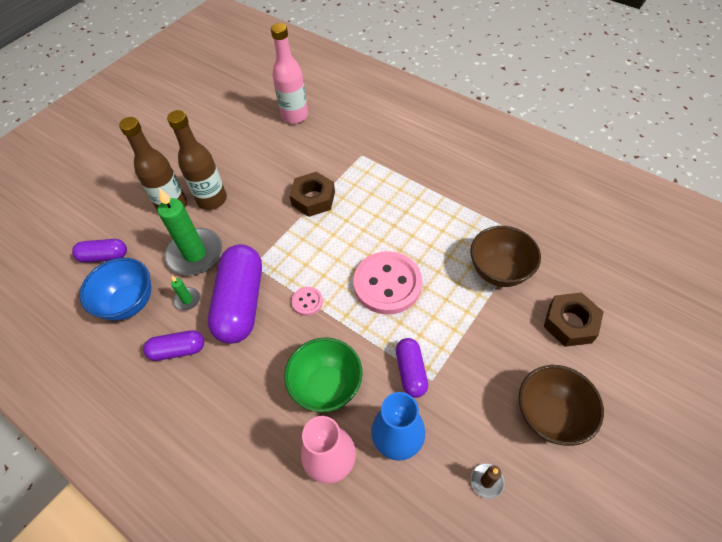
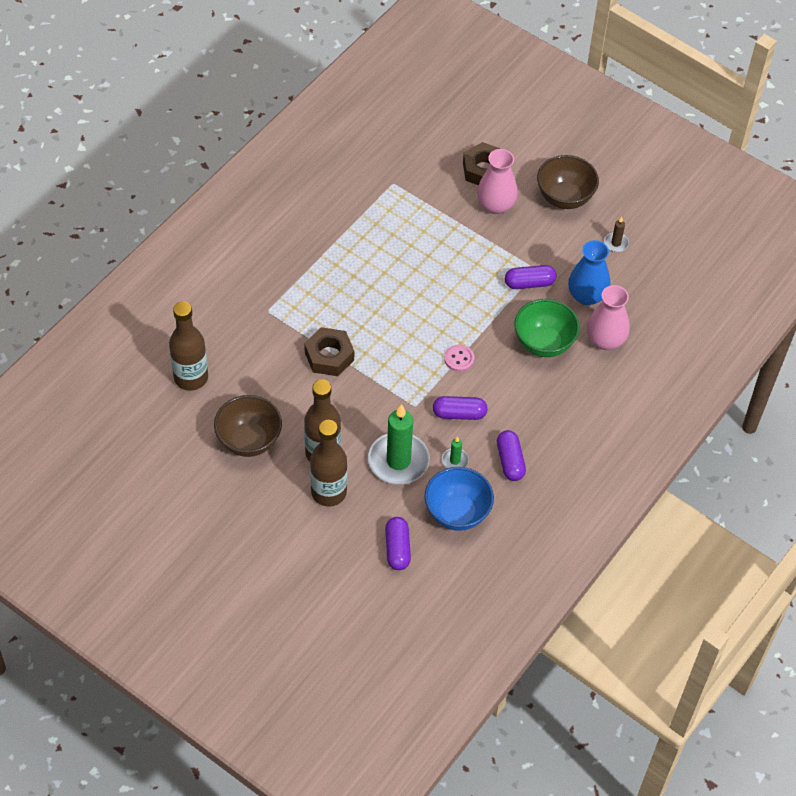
camera: 95 degrees left, 0 degrees up
(241, 303) = (459, 414): purple capsule -> purple capsule, size x0.53
(295, 116) = (191, 378): pink bottle -> brown bottle
(387, 284) = (441, 295): pink button -> none
(499, 271) = (429, 210): brown bowl -> brown bowl (249, 440)
(520, 336) = (496, 205): none -> pink vase

